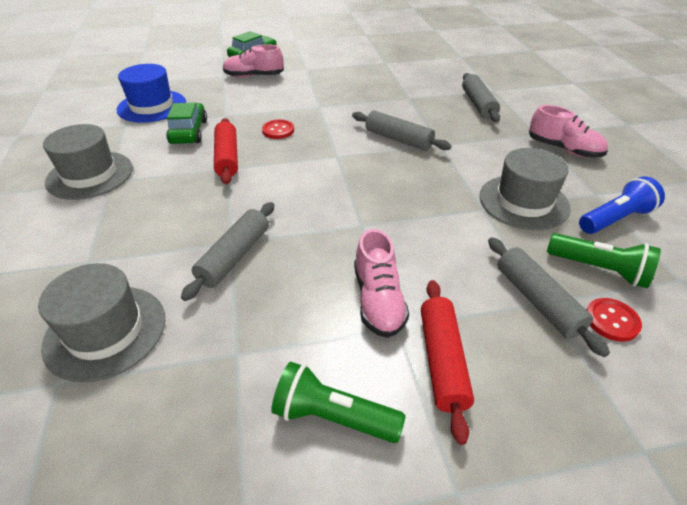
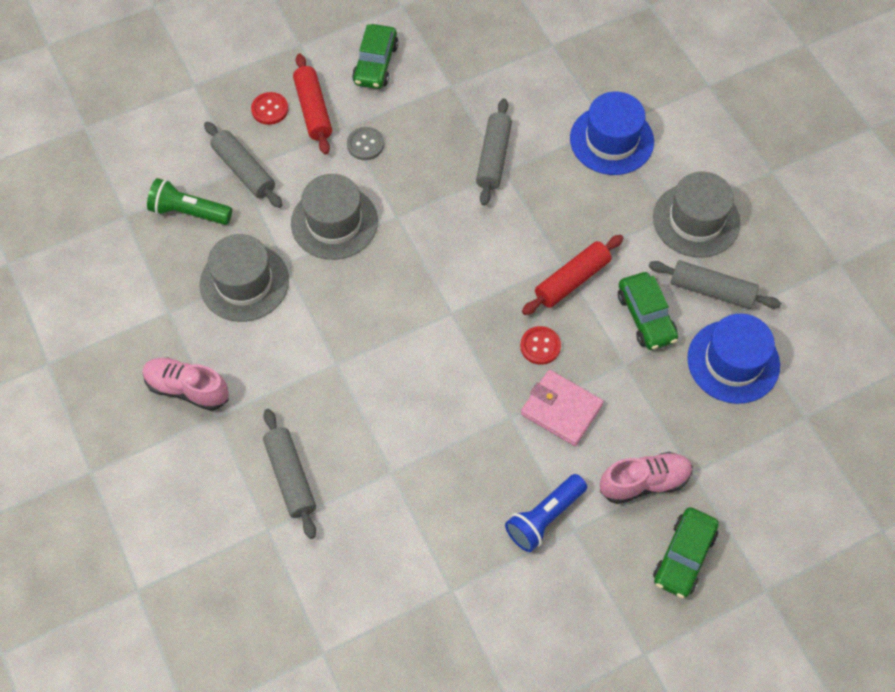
camera: 165 degrees right, 20 degrees up
(97, 248) = (611, 140): none -> blue hat
(105, 331) = (548, 80): grey hat -> grey hat (334, 222)
(227, 158) = (572, 280): red rolling pin -> red rolling pin turned 75 degrees clockwise
(283, 104) = (561, 409): none -> pink wallet
(333, 416) = (375, 64): green flashlight -> green car
(378, 300) = (365, 144): pink shoe -> grey button
(398, 139) = (388, 362): grey rolling pin -> grey rolling pin (711, 290)
(611, 320) = (191, 165): red button -> red button (270, 109)
(615, 219) = (158, 278): blue flashlight -> blue flashlight (544, 518)

